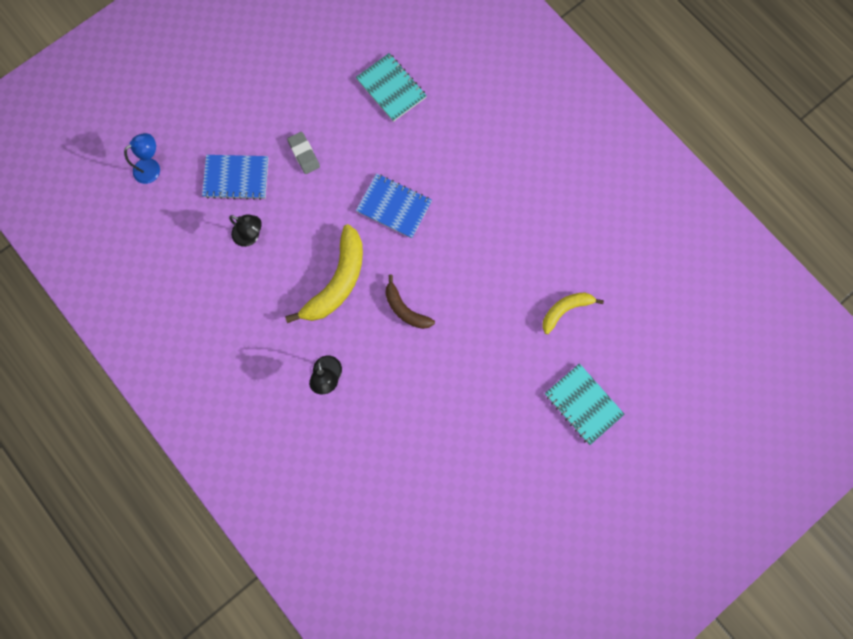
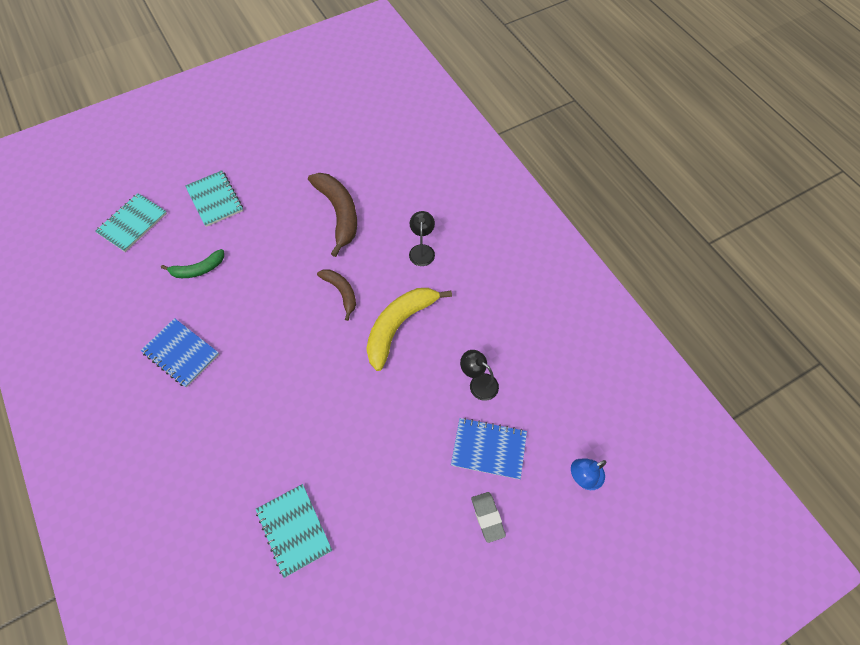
camera: 170 degrees left, 15 degrees down
(304, 154) = (410, 463): grey eraser -> grey eraser (487, 517)
(394, 207) = (327, 388): blue notebook -> blue notebook (181, 353)
(433, 410) = (339, 213): none -> brown banana
(565, 310) = (198, 269): yellow banana -> green banana
(662, 354) = (132, 223): none -> turquoise notebook

